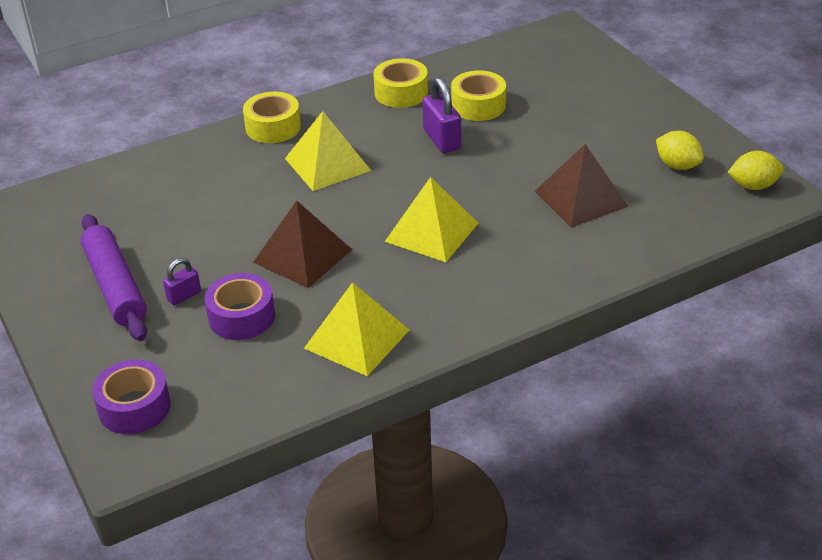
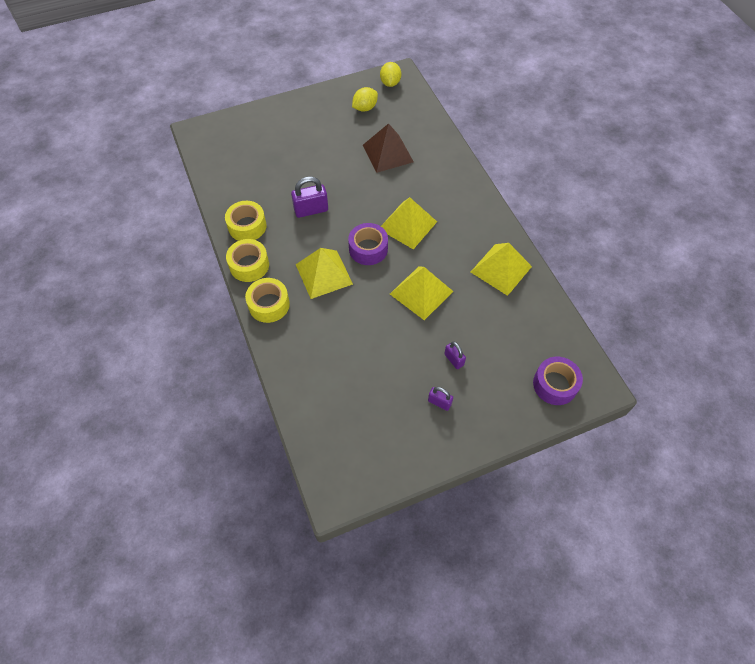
camera: 85 degrees left, 20 degrees up
(115, 286) = (439, 402): purple rolling pin -> purple padlock
(241, 317) = (477, 327): purple tape -> purple tape (368, 249)
(302, 255) = (421, 292): brown pyramid -> yellow pyramid
(478, 105) = (276, 187): yellow tape -> yellow tape (249, 265)

